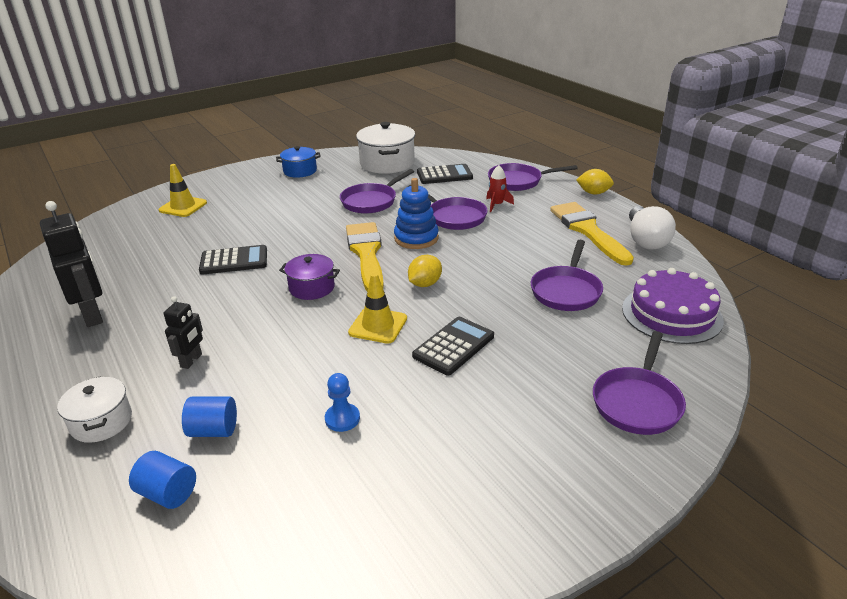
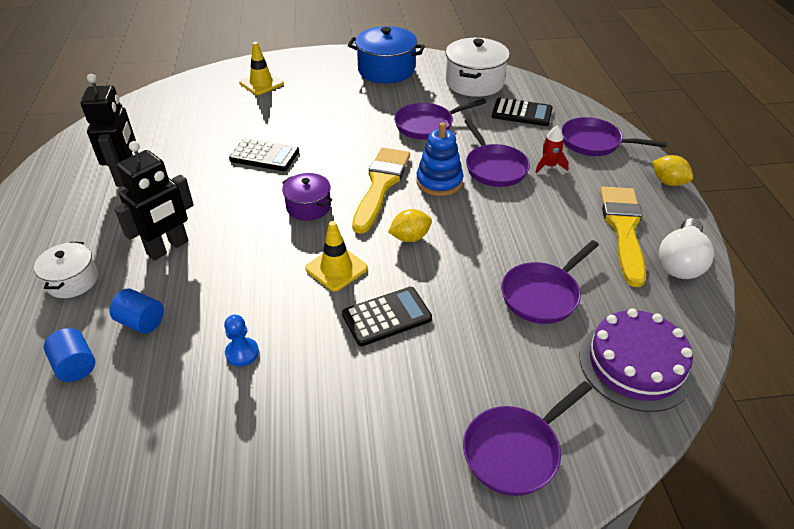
camera: 25 degrees right, 10 degrees up
(191, 361) = (168, 248): black robot -> black robot, size x1.79
(300, 171) = (386, 70): blue pot -> blue pot, size x1.67

